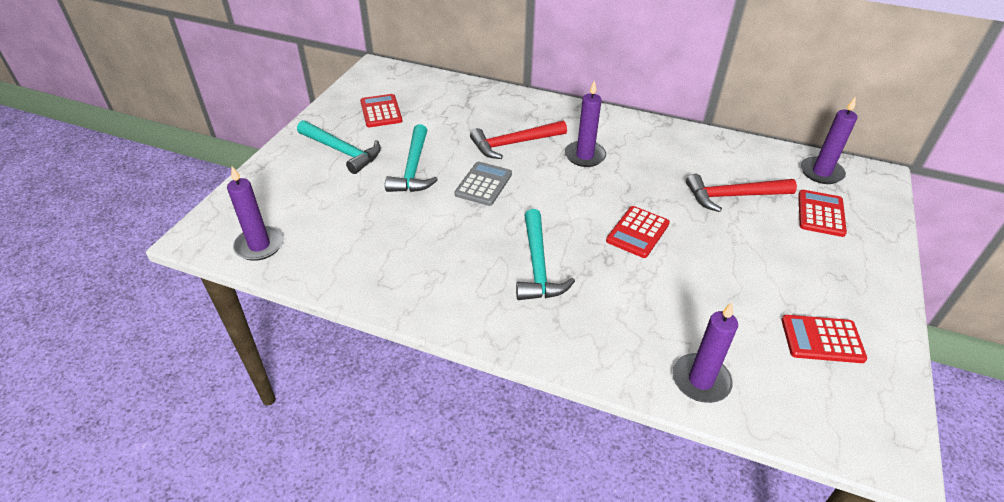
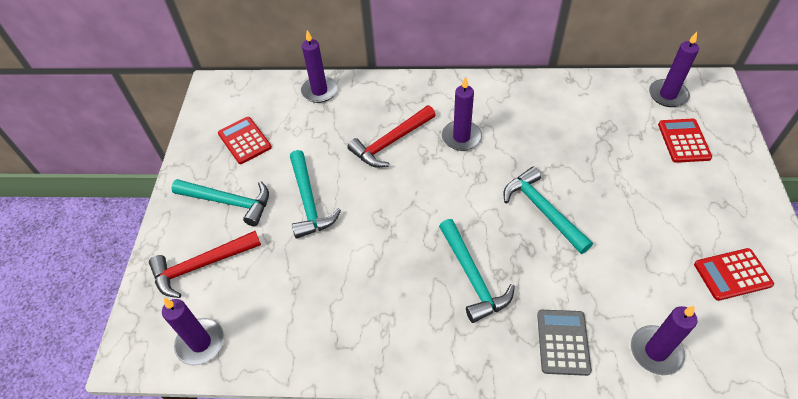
camera: 15 degrees left, 10 degrees up
(468, 91) = (319, 91): none -> purple candle
(483, 184) = (383, 199): grey calculator -> grey calculator (563, 342)
(637, 232) = (543, 210): red calculator -> turquoise hammer
(733, 196) = (607, 144): red hammer -> red hammer (202, 265)

